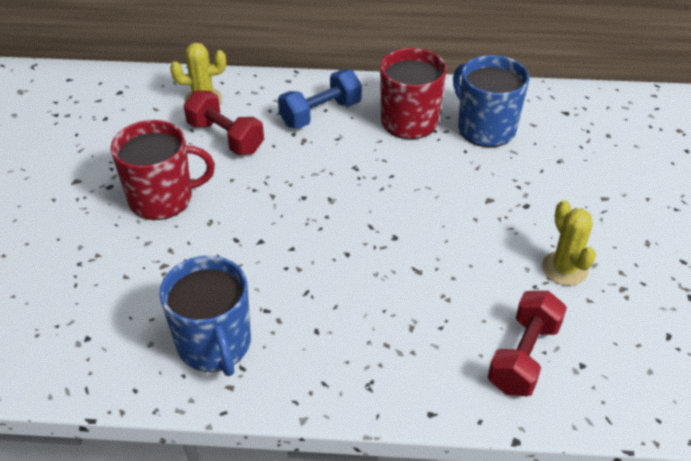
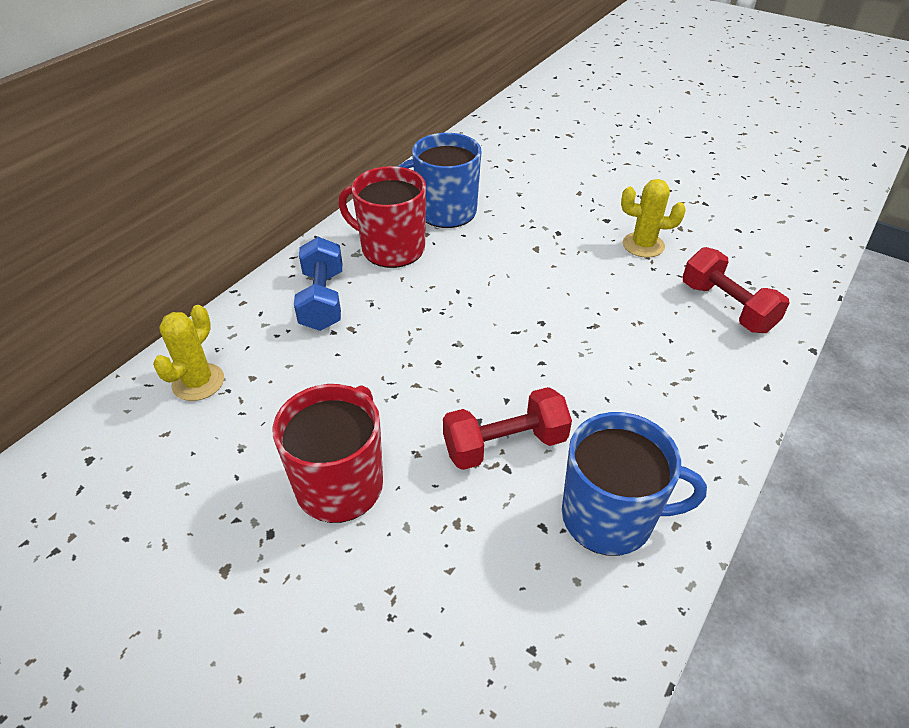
camera: 60 degrees left, 0 degrees up
(225, 137) = (286, 387): red dumbbell -> red dumbbell (505, 445)

